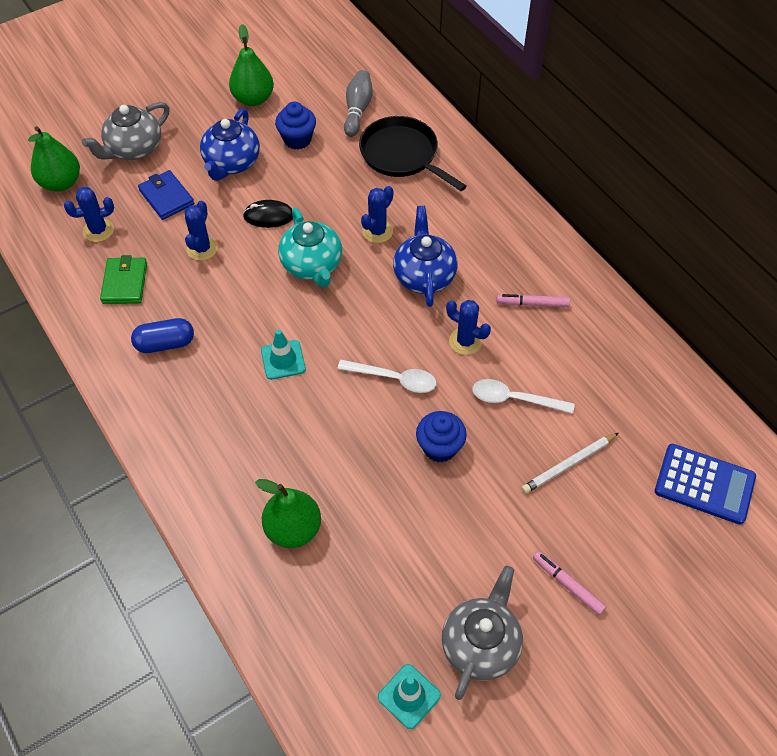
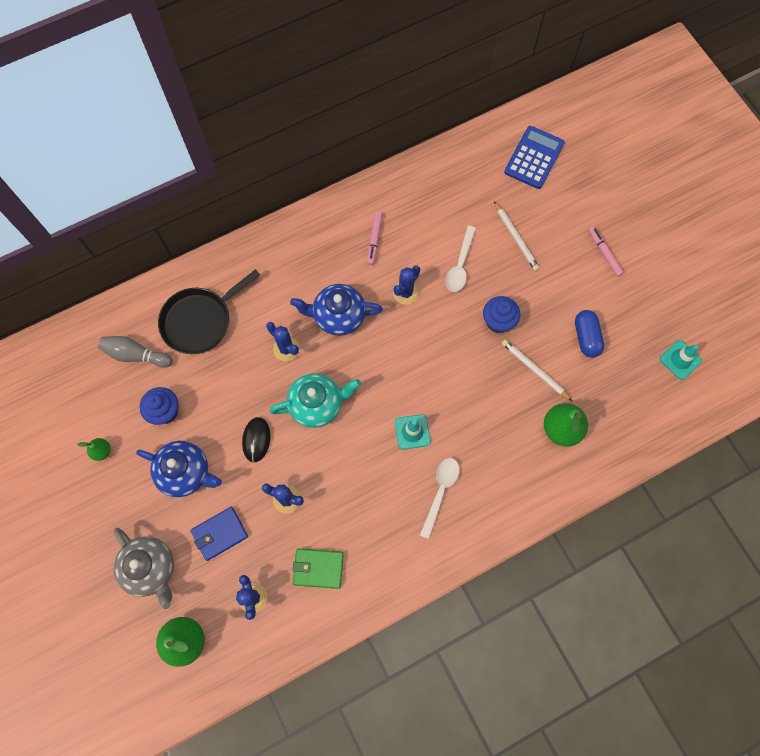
camera: 85 degrees left, 15 degrees up
(165, 343) = (388, 529): blue capsule -> blue capsule (586, 337)
(253, 99) = (102, 451): green pear -> green pear, size x0.52
(374, 494) = (534, 370): none -> white pencil
(394, 379) = (436, 348): white spoon -> white spoon (440, 492)
(480, 644) = (645, 312): grey teapot -> none
(567, 584) = (604, 253): pink marker -> pink marker turned 105 degrees clockwise

